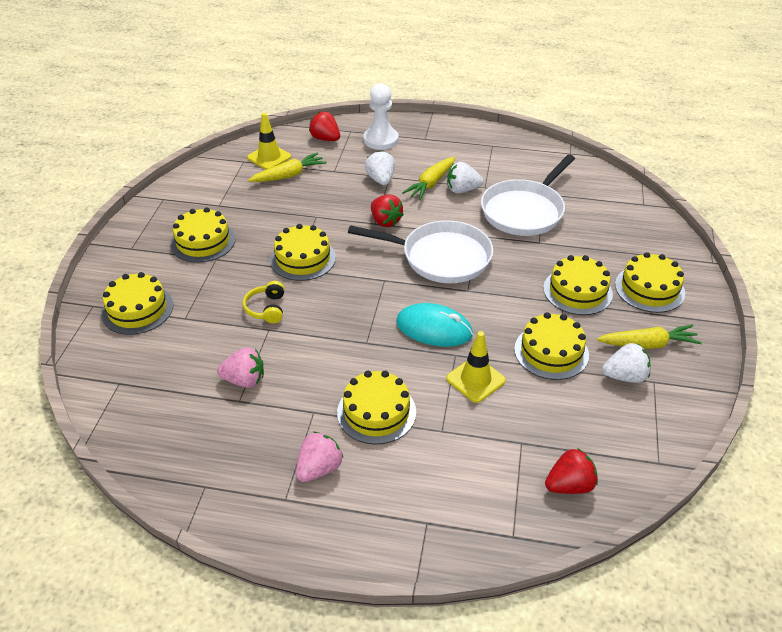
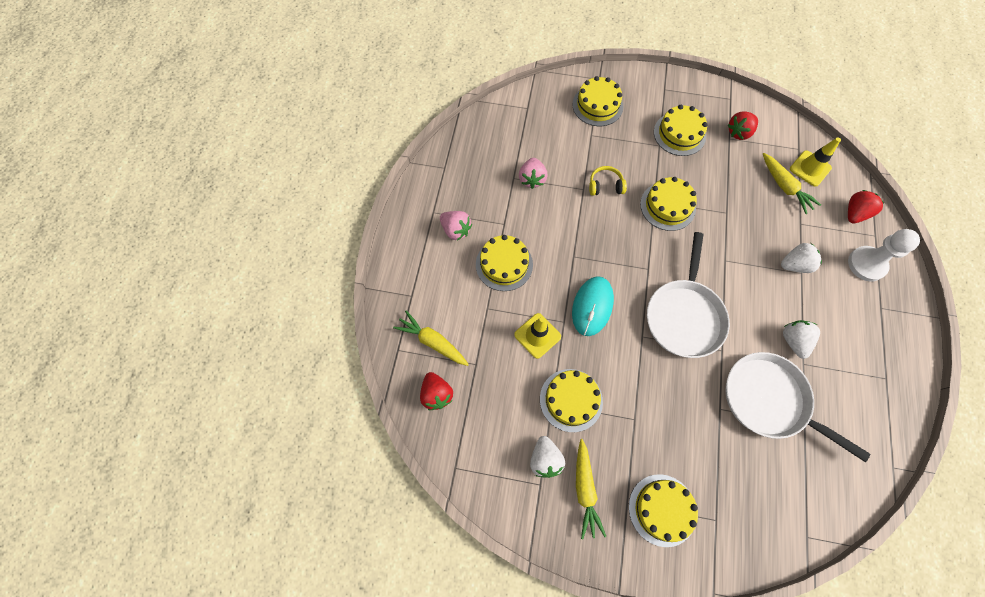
camera: 90 degrees right, 25 degrees up
(385, 221) = (729, 269): red strawberry -> red strawberry (739, 132)
(431, 183) = (798, 311): yellow carrot -> yellow carrot (433, 342)
(577, 291) = (651, 436): yellow cake -> none

